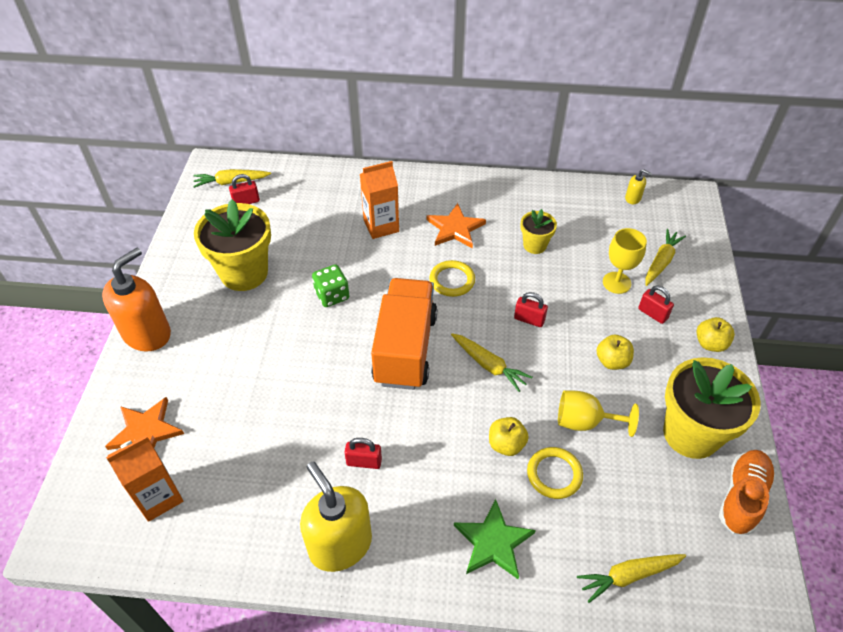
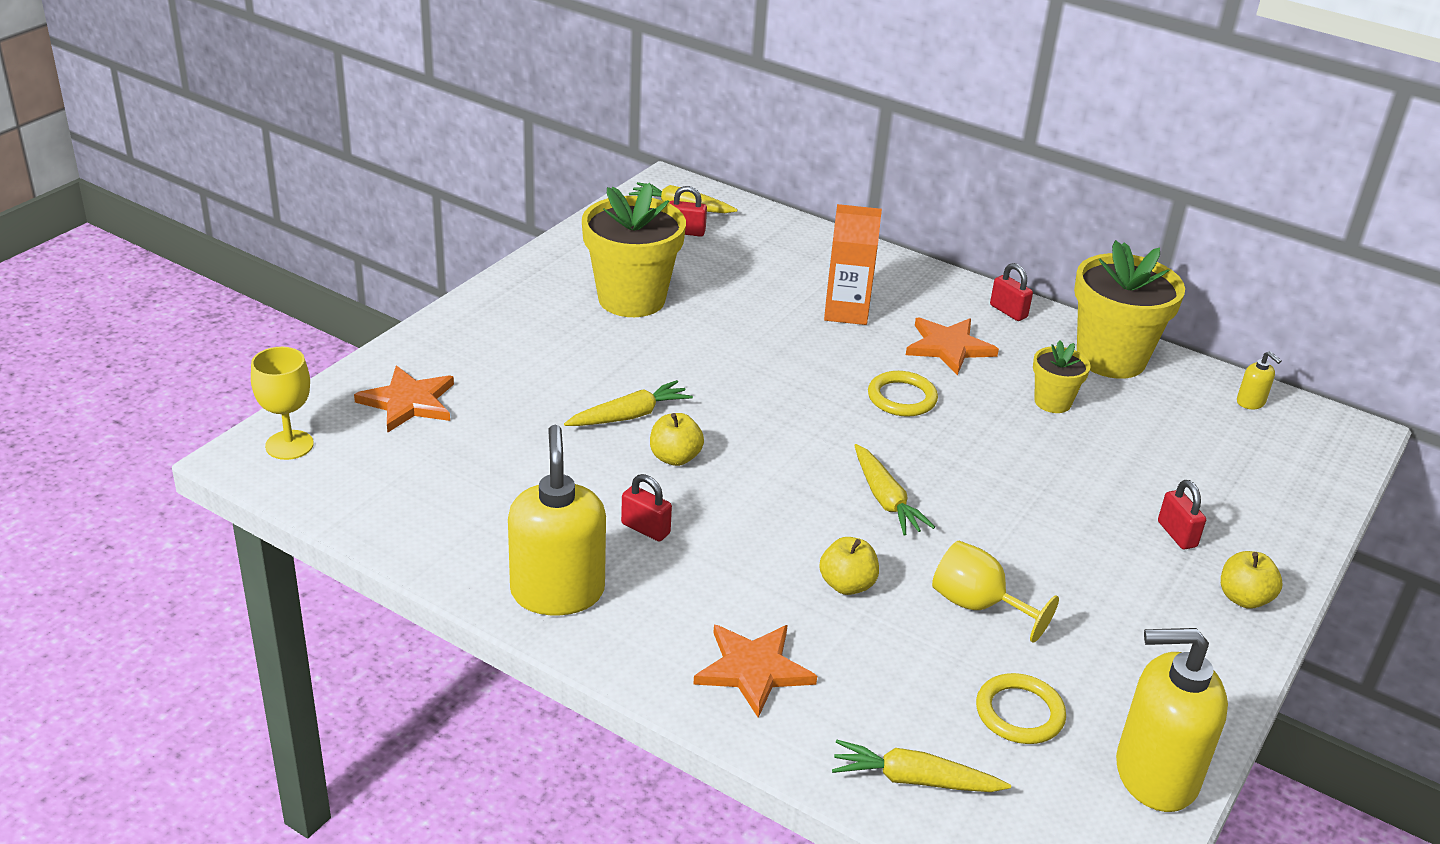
camera: 25 degrees right, 15 degrees down
(147, 333) = (474, 316): orange soap dispenser -> none
(158, 497) = (380, 465): orange carton -> none
(332, 295) = (727, 357): green dice -> none
(405, 348) = (783, 442): orange truck -> none
(493, 542) = (753, 670): green star -> orange star
(529, 319) = (981, 474): red padlock -> red padlock (1008, 311)
(554, 474) = (890, 640): yellow ring -> yellow ring (1019, 713)
(612, 361) = (1070, 560): yellow apple -> yellow apple (675, 458)
(616, 283) = (1147, 482): yellow goblet -> yellow goblet (289, 445)
(661, 262) = (1238, 484): yellow carrot -> yellow carrot (629, 416)
(691, 434) = (1130, 679): yellow flower pot -> yellow flower pot (1111, 359)
(742, 497) = (1155, 774): orange shoe -> yellow soap dispenser

